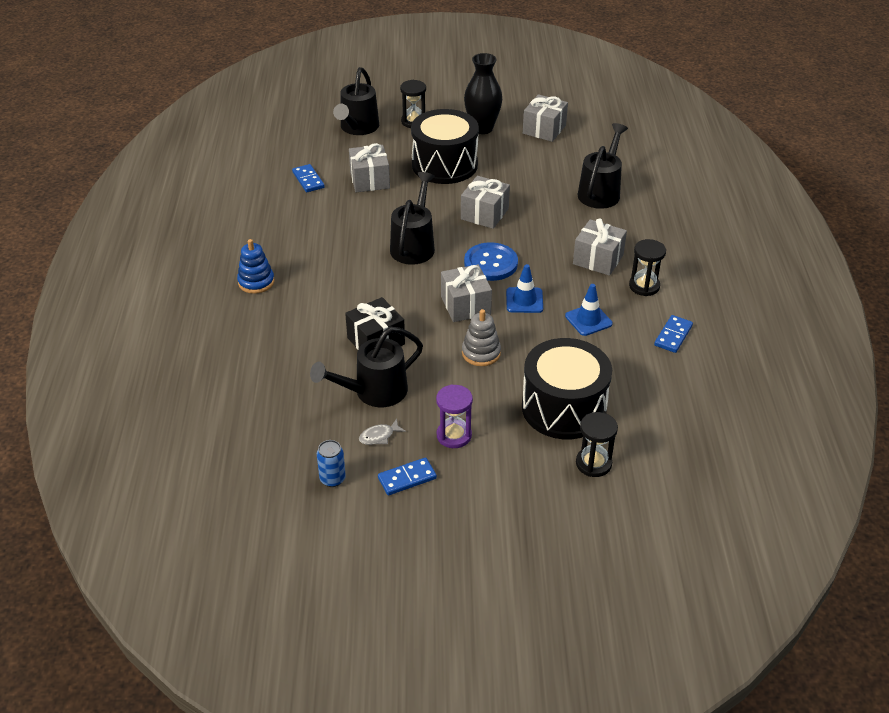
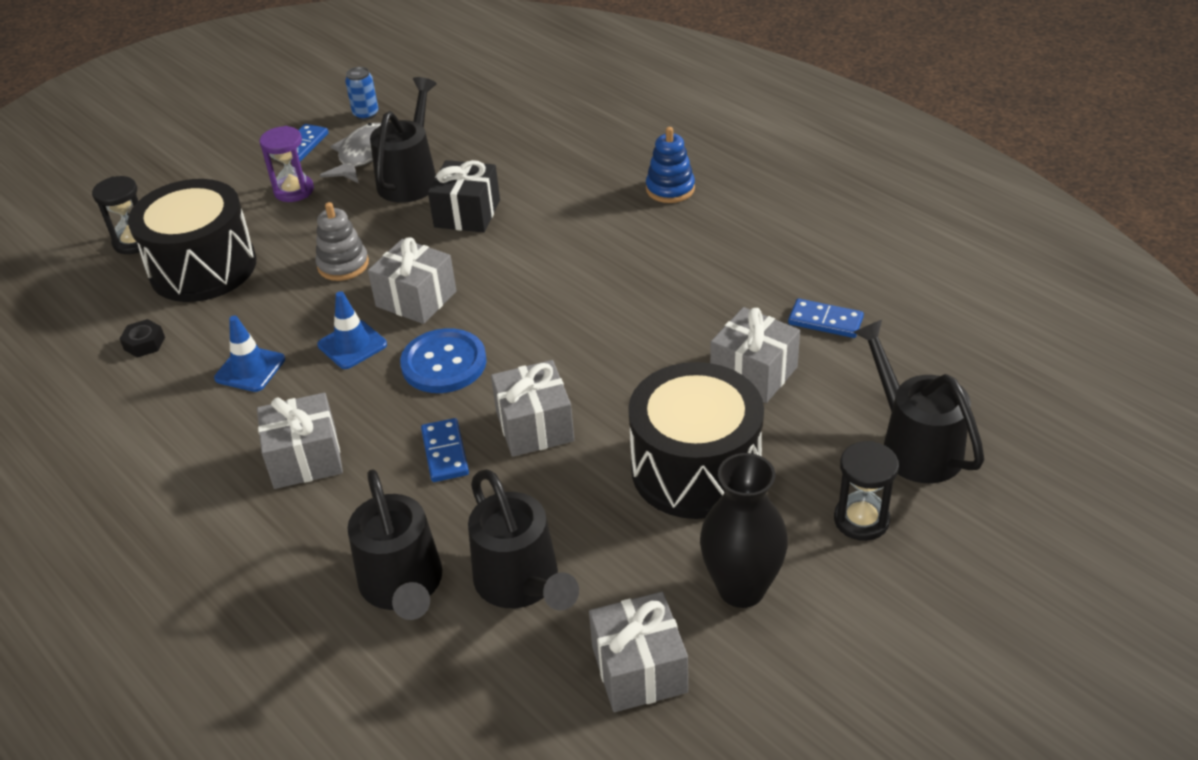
camera: 140 degrees right, 0 degrees up
(379, 436) = (363, 155): grey fish -> grey fish, size x1.90
(414, 245) = (566, 326): black watering can -> black watering can (522, 584)
(636, 373) = (144, 343): none -> black nut
(644, 286) = (208, 458): black hourglass -> none
(673, 335) = (124, 413): blue domino -> blue domino (445, 452)

